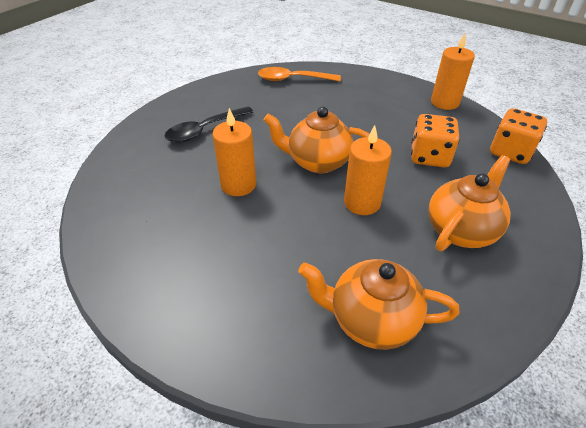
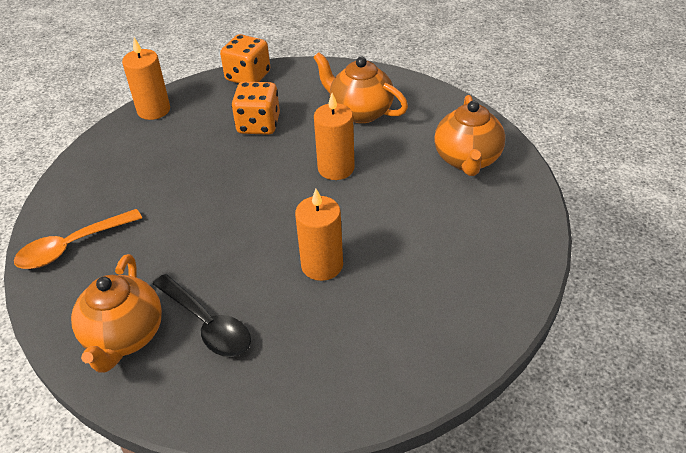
camera: 95 degrees left, 0 degrees up
(292, 79) = (72, 247): orange spoon -> orange spoon turned 60 degrees clockwise
(317, 162) = (273, 204): orange teapot -> orange teapot (124, 336)

